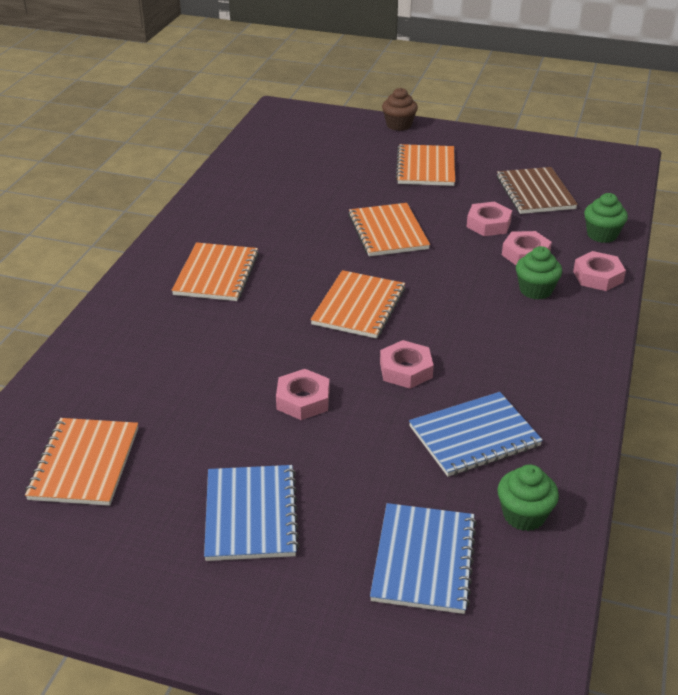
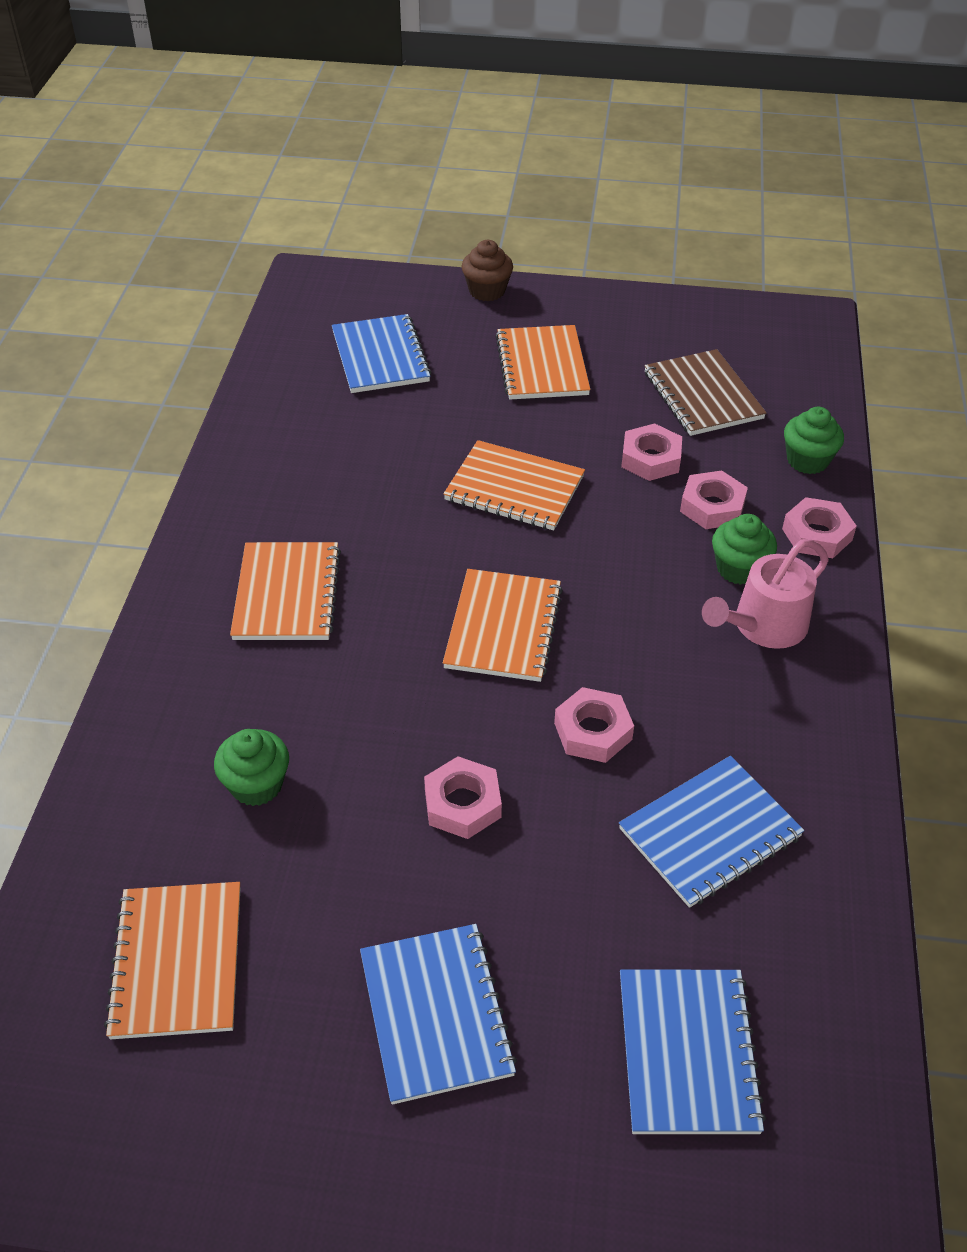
camera: 10 degrees left, 10 degrees up
(316, 154) = (380, 356): none -> blue notebook
(388, 232) = (514, 488): orange notebook -> orange notebook turned 45 degrees counterclockwise
(524, 515) = (803, 956): green cupcake -> green cupcake (256, 785)
(545, 324) = (763, 626): none -> pink watering can

